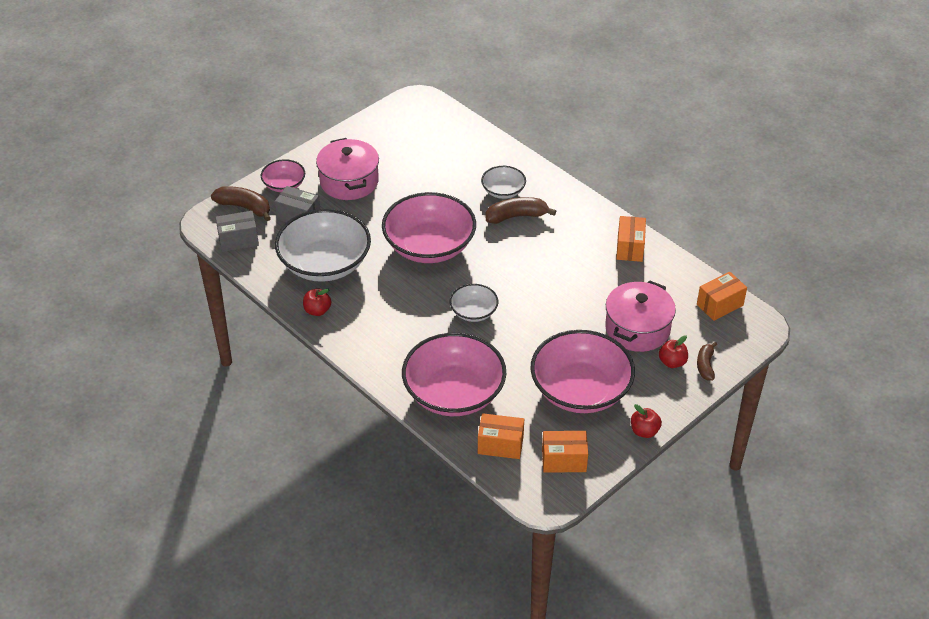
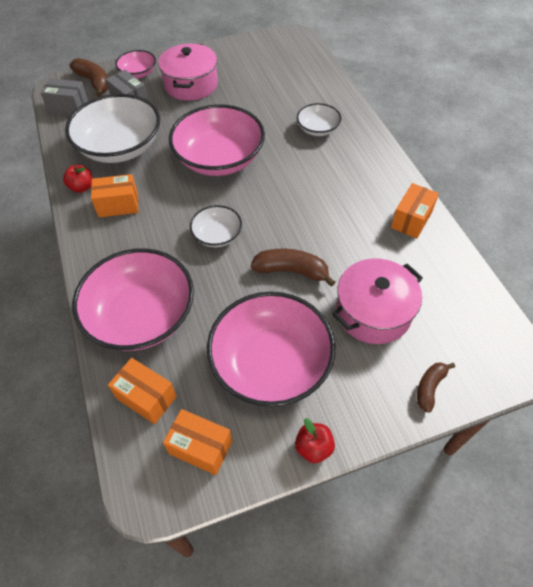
camera: 25 degrees right, 10 degrees up
(516, 216) = (316, 155): brown banana -> brown banana (291, 271)
(672, 362) = (392, 368): red apple -> none
(720, 305) = (481, 317): orange box -> orange box (118, 205)

